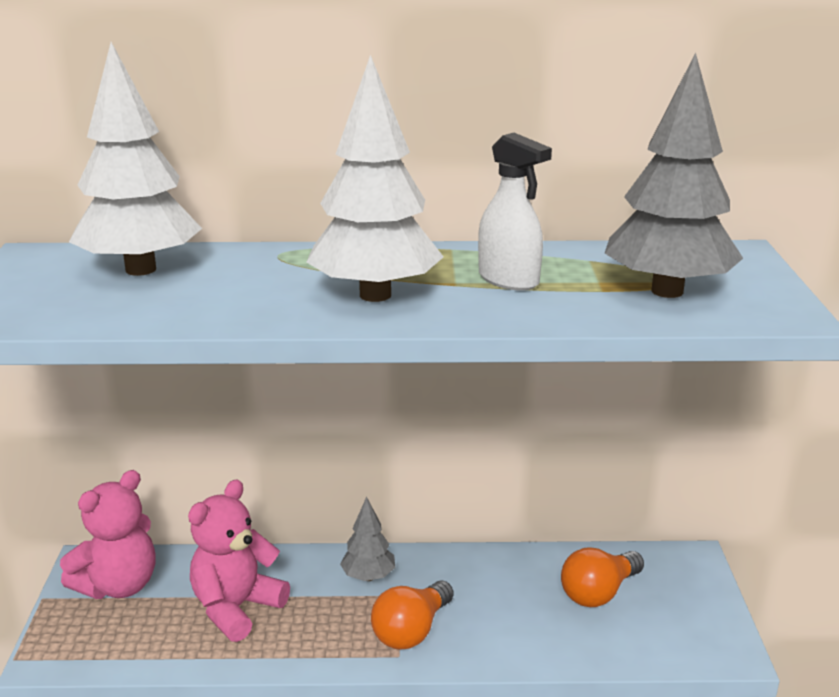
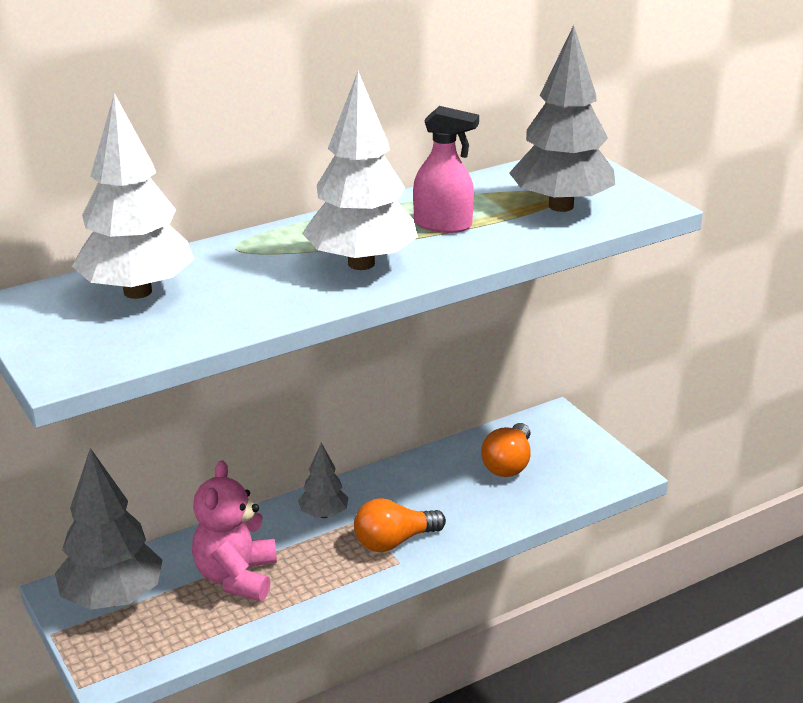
camera: 30 degrees left, 5 degrees up
(118, 585) = (112, 598): pink teddy bear -> grey tree
(411, 631) = (394, 541): orange light bulb -> orange light bulb turned 60 degrees clockwise
(509, 280) = (443, 225): white spray bottle -> pink spray bottle

